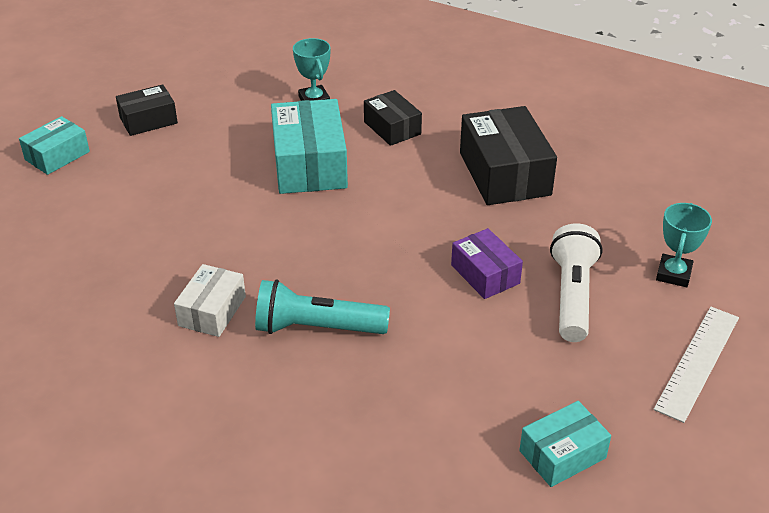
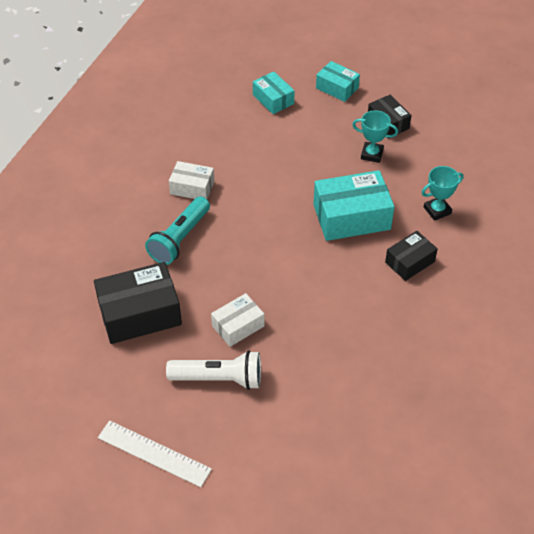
camera: 85 degrees right, 10 degrees up
(317, 328) = (180, 239): turquoise flashlight -> turquoise flashlight turned 150 degrees counterclockwise
(485, 274) = (238, 326): purple box -> white box
(504, 173) = (361, 337): black box -> black box (139, 314)
(562, 454) = (74, 367): turquoise box -> turquoise box (273, 99)
(673, 274) = (248, 448): turquoise trophy -> turquoise trophy (372, 154)

